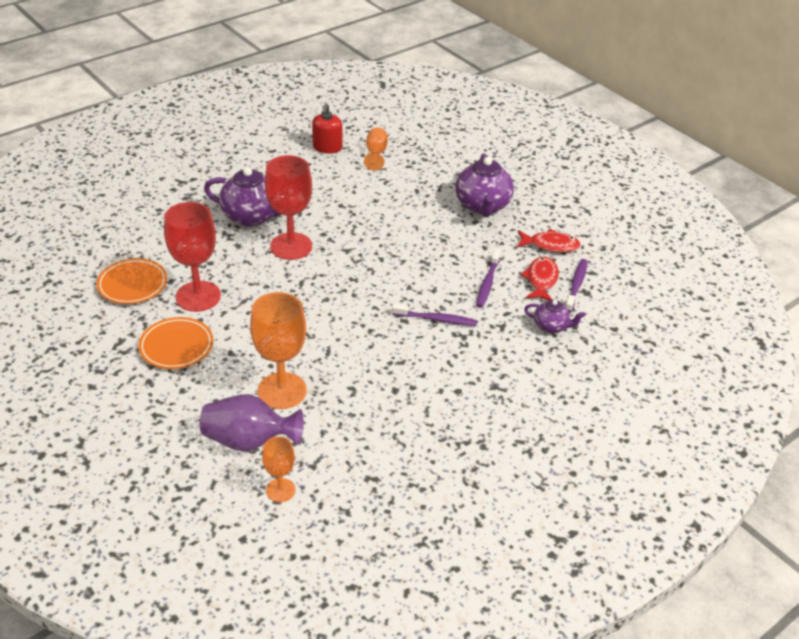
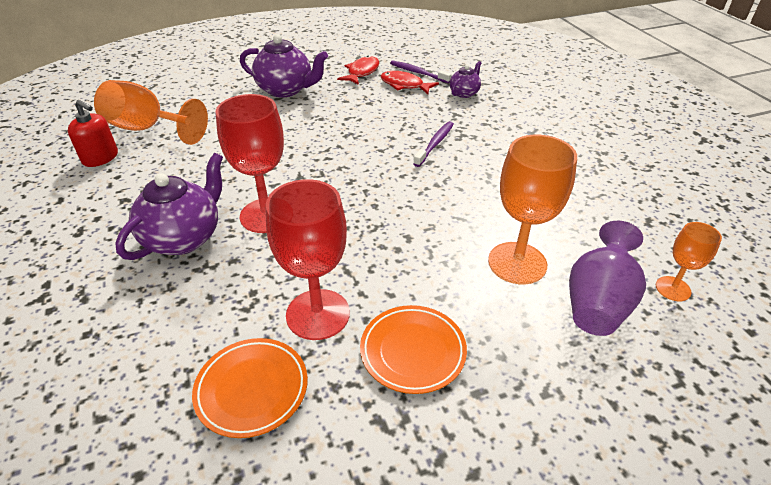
camera: 70 degrees left, 0 degrees up
(376, 154) = (147, 129): orange goblet -> orange goblet, size x1.84
(487, 283) = (396, 109): purple toothbrush -> none

